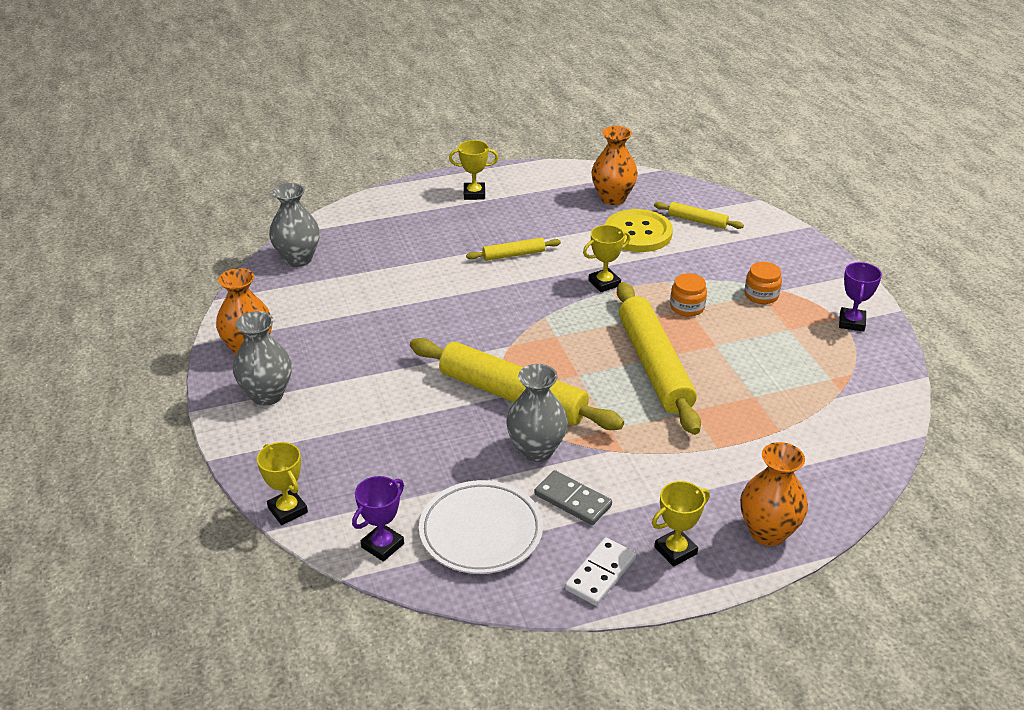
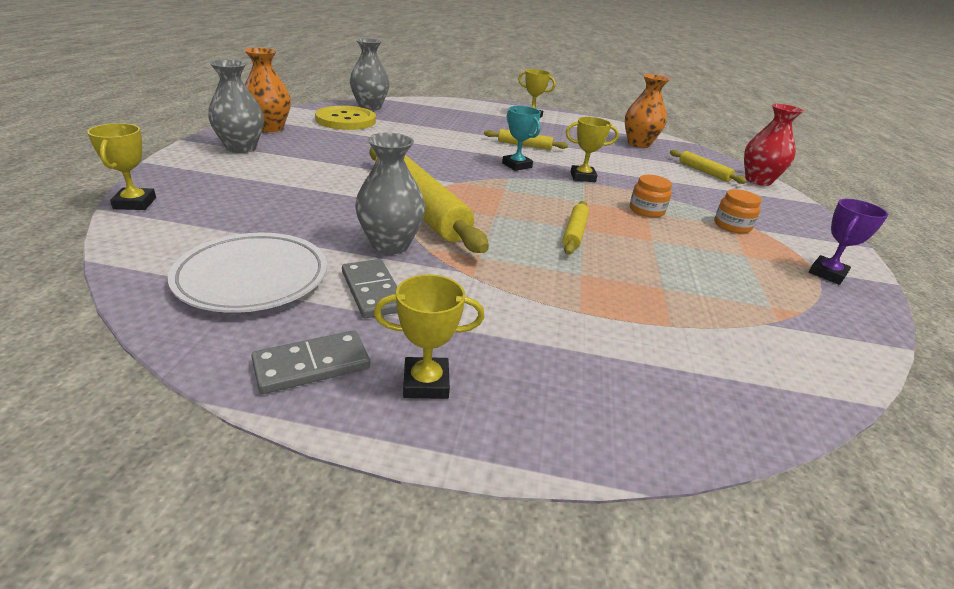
camera: 25 degrees right, 5 degrees down
(382, 545) = (157, 252): purple trophy -> none
(535, 293) = (517, 165): none -> turquoise trophy
(600, 574) = (312, 365): white domino -> grey domino
(638, 233) = (642, 163): yellow button -> yellow button (346, 120)
(654, 366) = (574, 233): yellow rolling pin -> yellow rolling pin, size x0.47
(748, 213) = (758, 180): none -> red vase
(768, 532) = (566, 418): orange vase -> none

